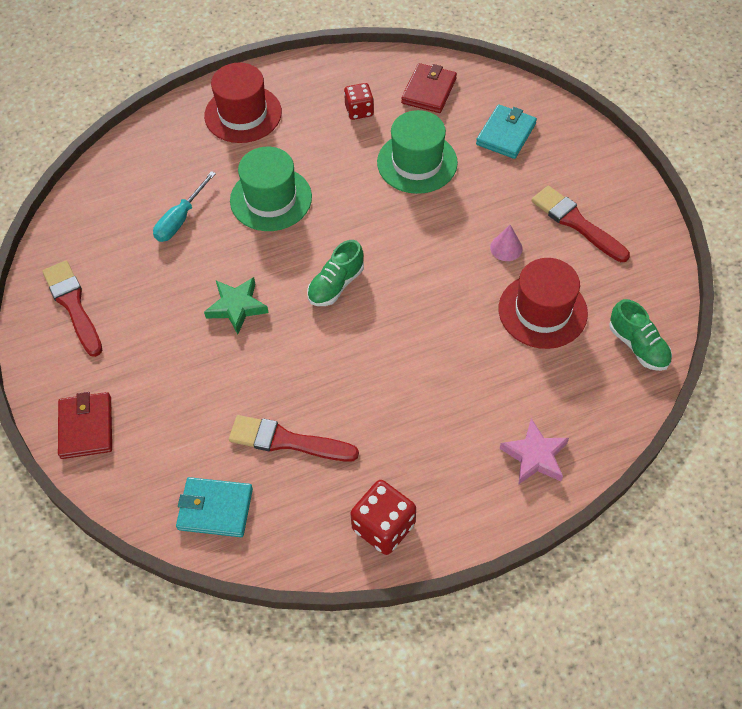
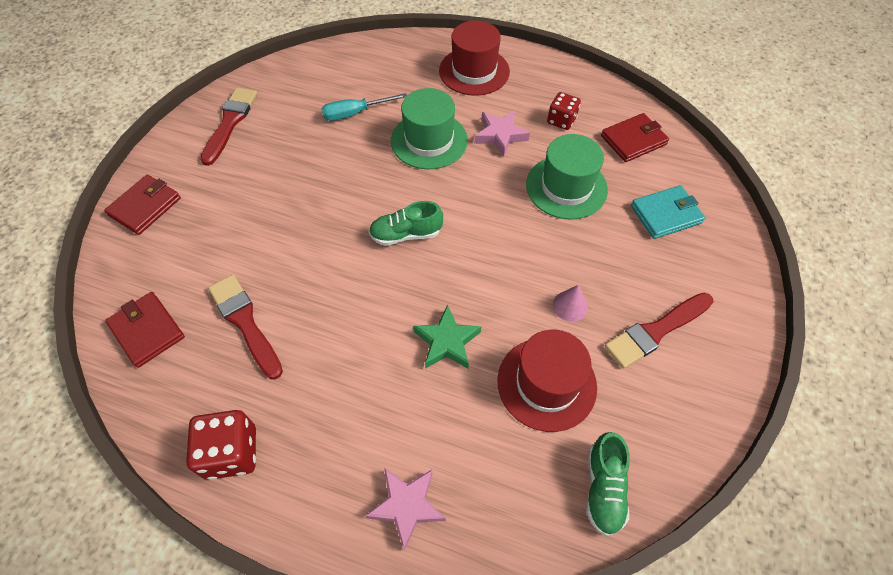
camera: 40 degrees right, 0 degrees up
(215, 509) = (147, 331): turquoise wallet -> red wallet
(237, 307) = (323, 198): green star -> green star (447, 341)
(324, 155) = (500, 135): none -> pink star
(576, 223) = (656, 331): red brush -> red brush turned 120 degrees counterclockwise

